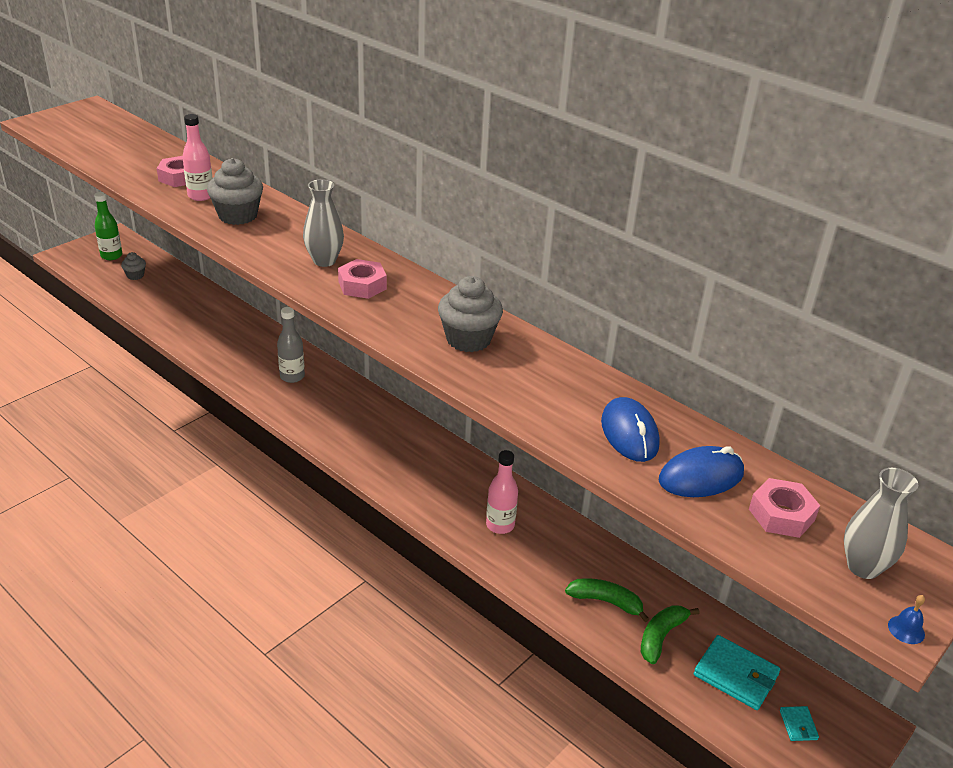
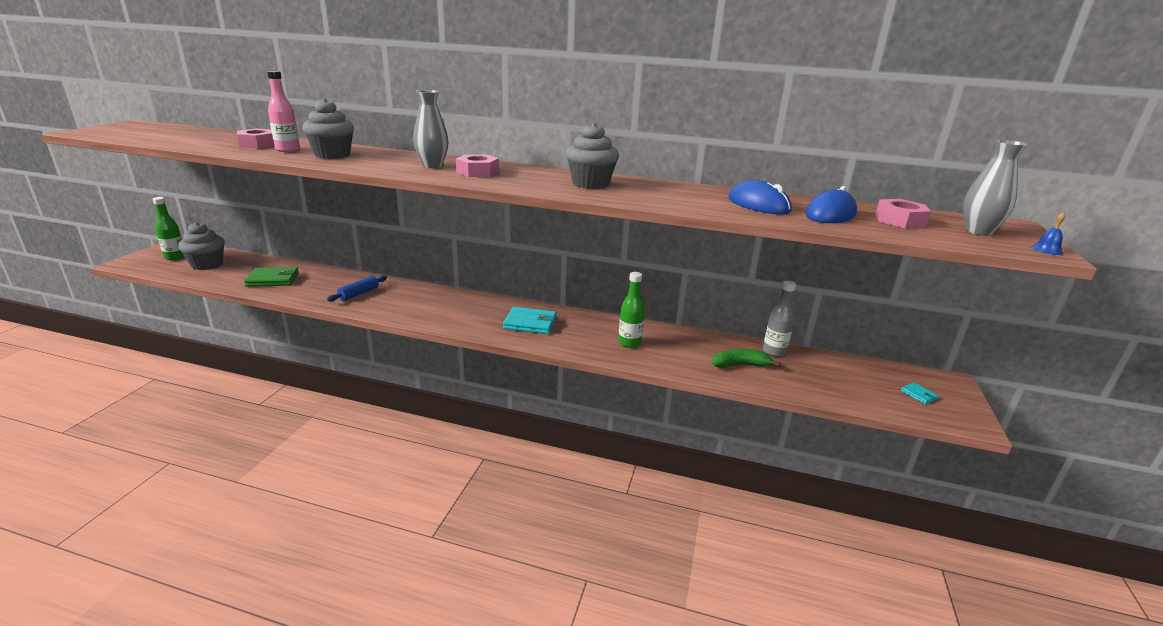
camera: 25 degrees left, 10 degrees down
(135, 275) = (207, 264): grey cupcake -> grey cupcake, size x1.89
(186, 316) = (273, 279): none -> green wallet
(257, 361) = (359, 294): none -> blue rolling pin
(292, 376) = (395, 297): grey bottle -> grey bottle (774, 351)
(500, 525) = (629, 343): pink bottle -> green bottle
(661, 636) = (793, 373): green banana -> none
(736, 675) = (856, 380): turquoise wallet -> turquoise wallet (530, 323)

